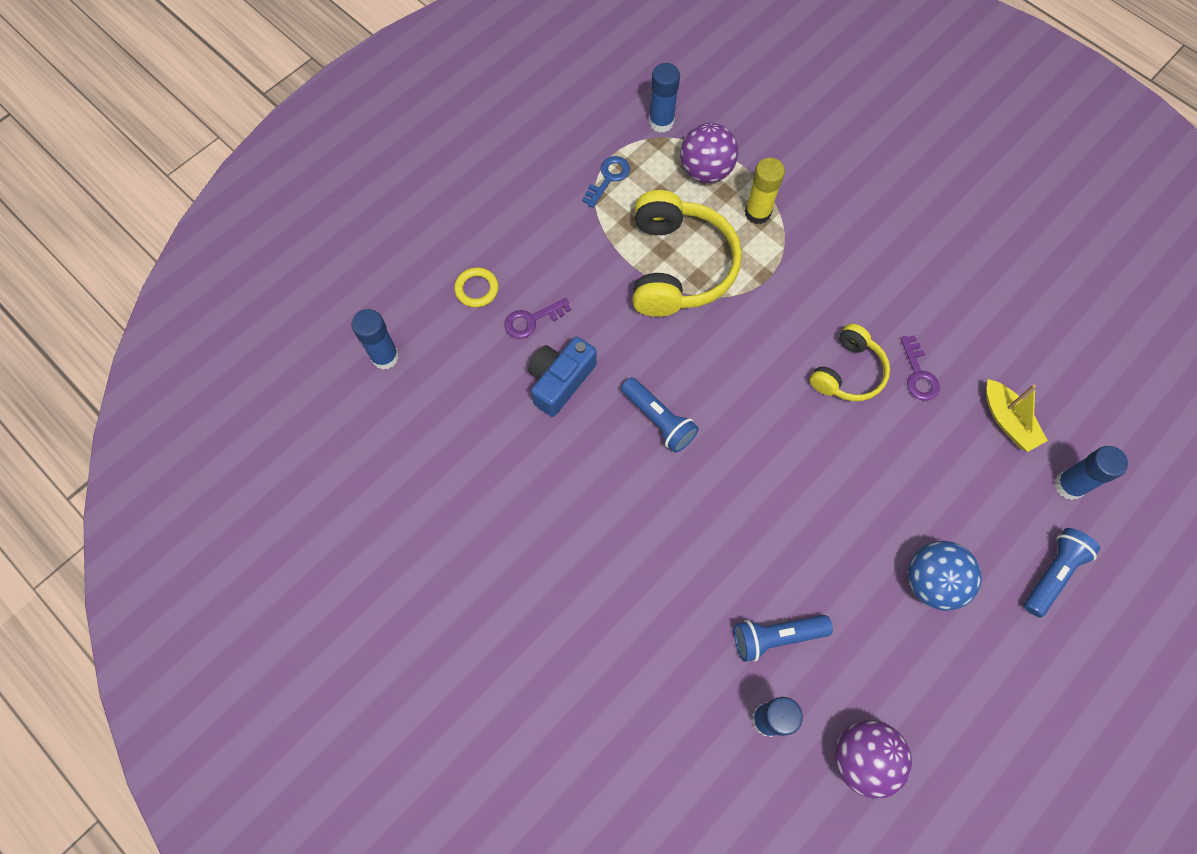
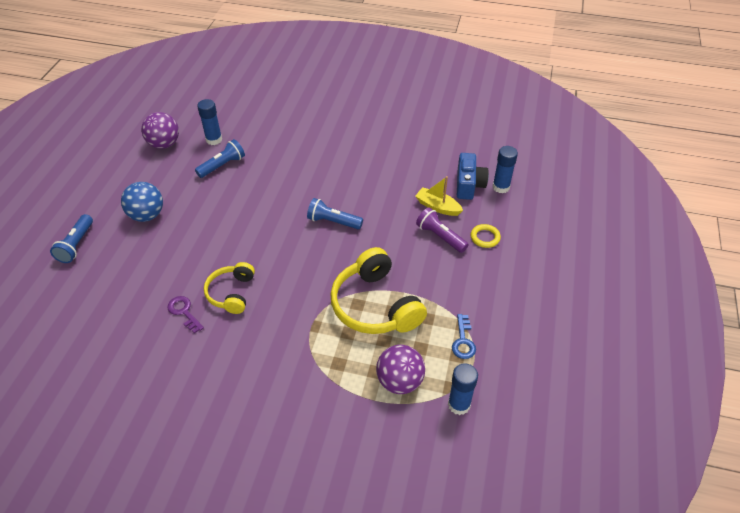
camera: 150 degrees right, 20 degrees down
(532, 320) = (440, 236): purple key -> purple flashlight
(560, 381) = (400, 216): blue camera -> blue camera (468, 185)
(757, 213) = (343, 368): yellow glue stick -> none
(1007, 421) = (116, 310): yellow boat -> yellow boat (437, 207)
(1069, 485) = (69, 292): blue glue stick -> none

